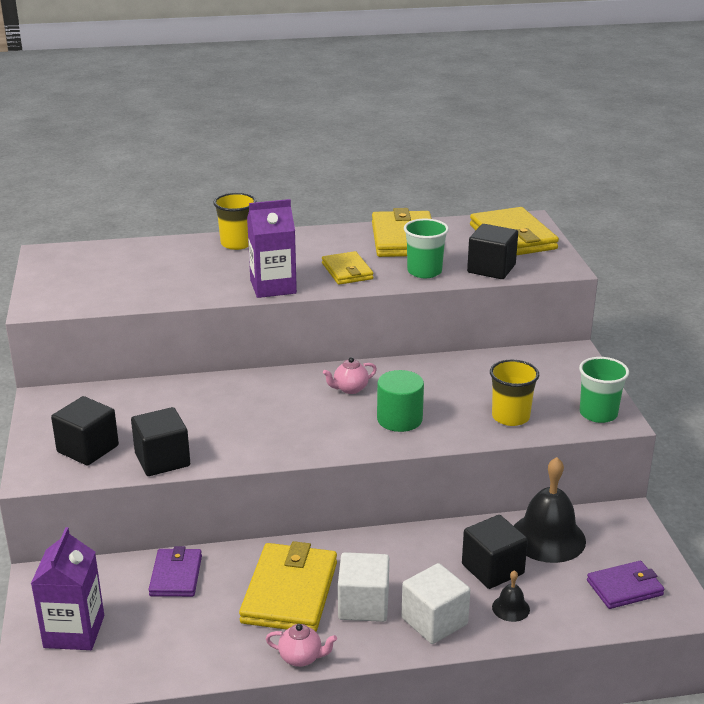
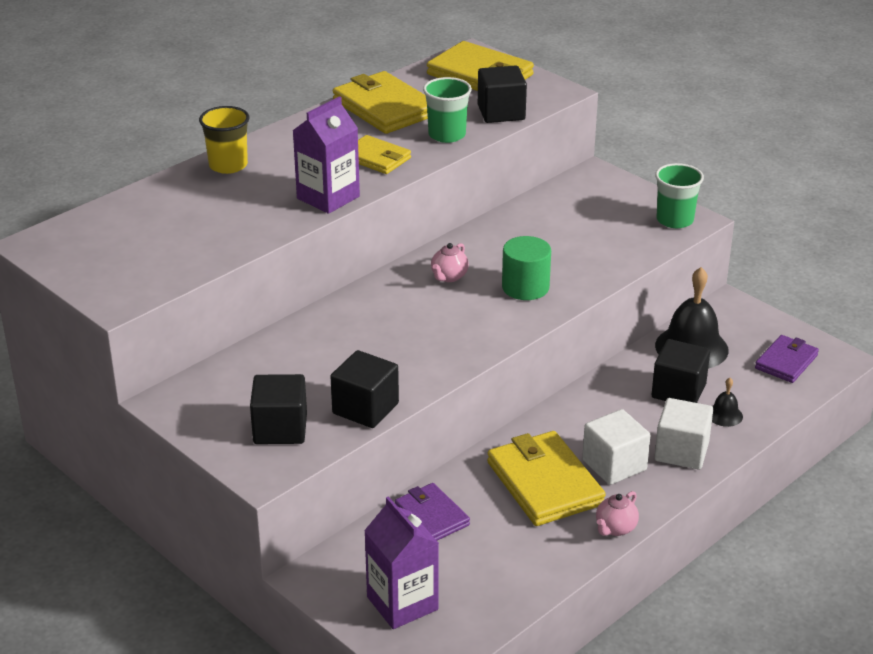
camera: 35 degrees left, 5 degrees up
(301, 658) = (615, 528): pink teapot -> pink teapot turned 150 degrees clockwise
(510, 417) = (611, 249): yellow cup -> none

